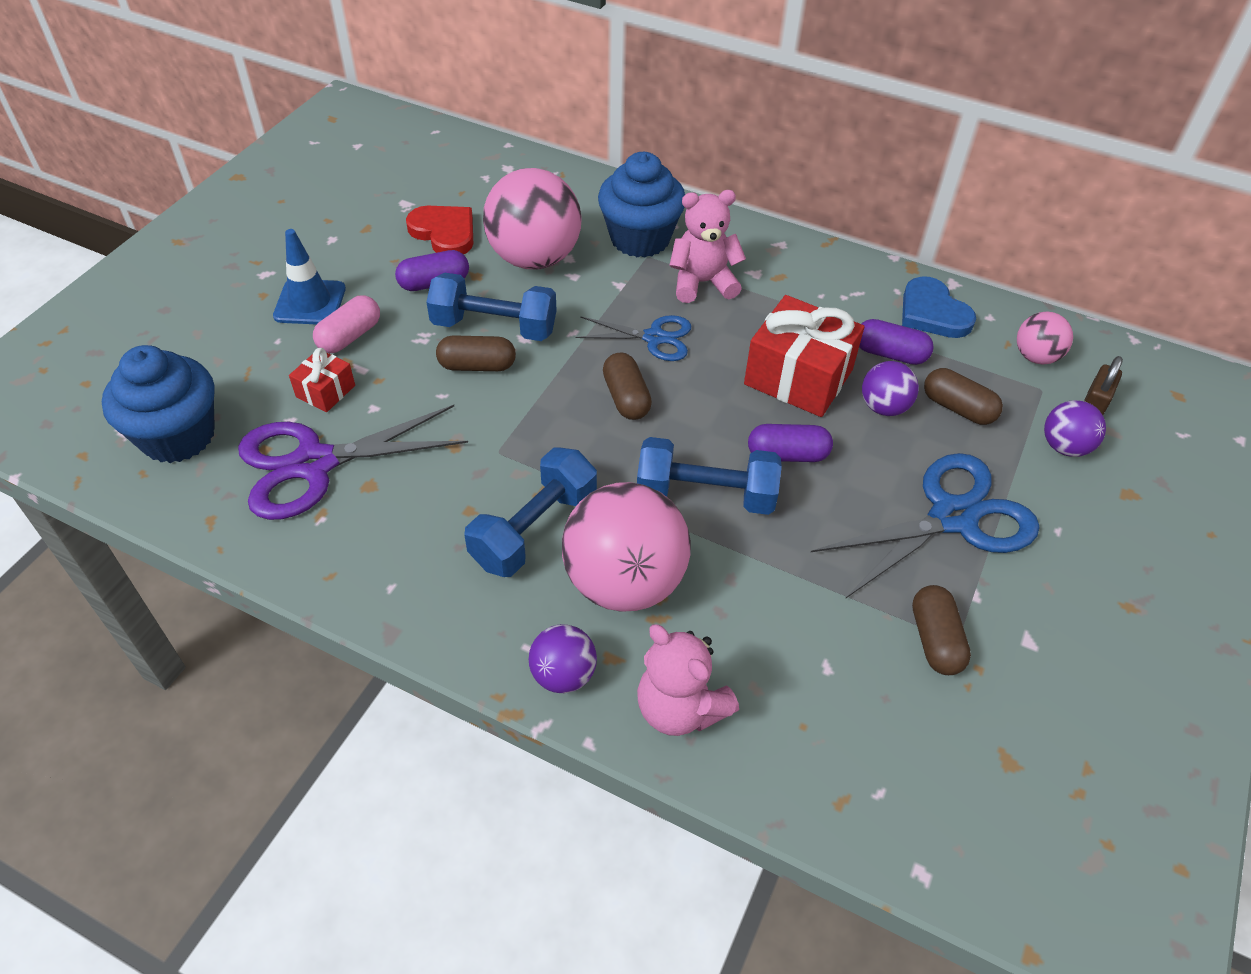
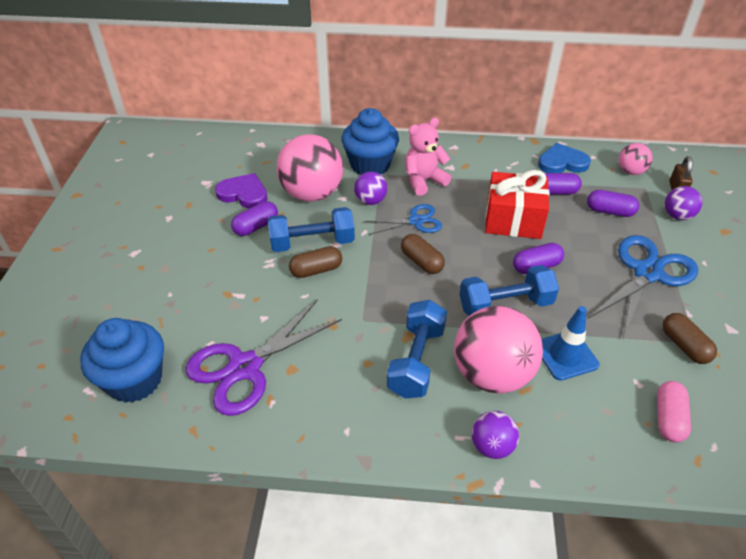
camera: 20 degrees left, 5 degrees down
(310, 302) = (178, 262): blue traffic cone -> blue traffic cone (565, 355)
(325, 391) = (224, 317): red gift -> none
(350, 336) = (219, 276): pink capsule -> pink capsule (668, 418)
(444, 233) = (243, 194): red heart -> purple heart
(680, 708) = (573, 440): pink teddy bear -> none
(884, 407) = (571, 223): purple ball -> purple ball (370, 201)
(933, 313) = (562, 162): blue heart -> blue heart turned 135 degrees clockwise
(958, 408) = (610, 211): brown capsule -> purple capsule

